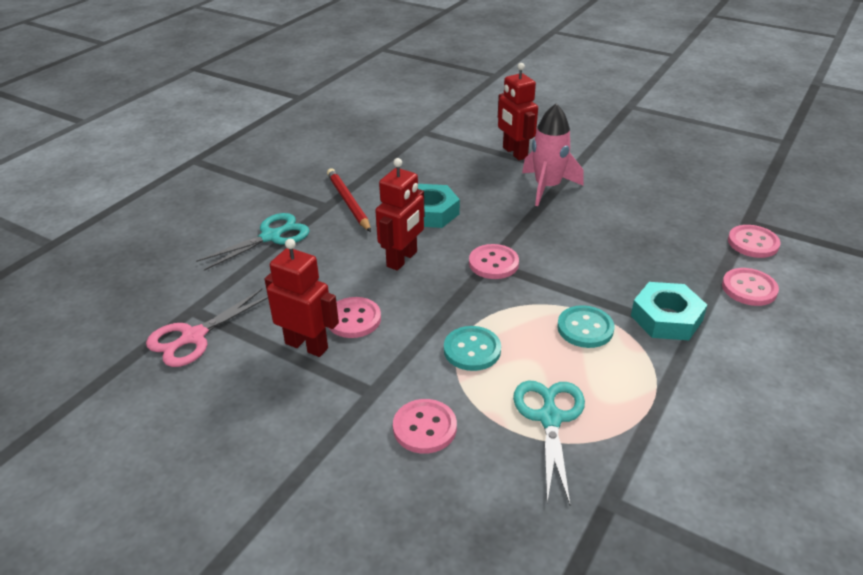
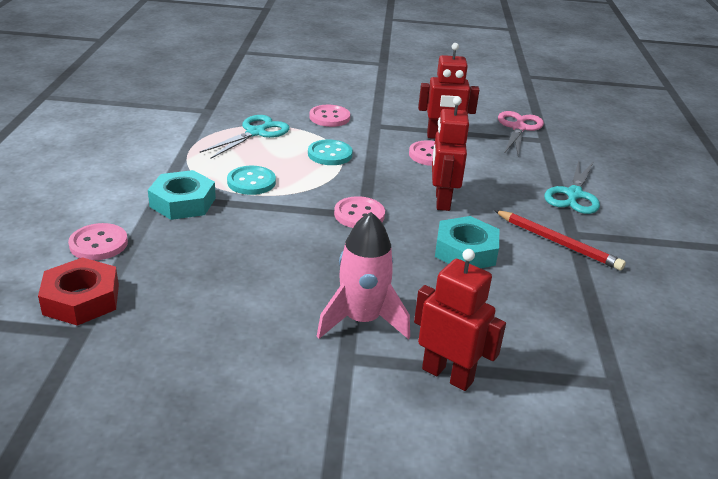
camera: 150 degrees right, 5 degrees down
(550, 418) = (255, 133): turquoise scissors -> turquoise scissors turned 120 degrees counterclockwise
(753, 243) = (81, 299): pink button -> red nut

